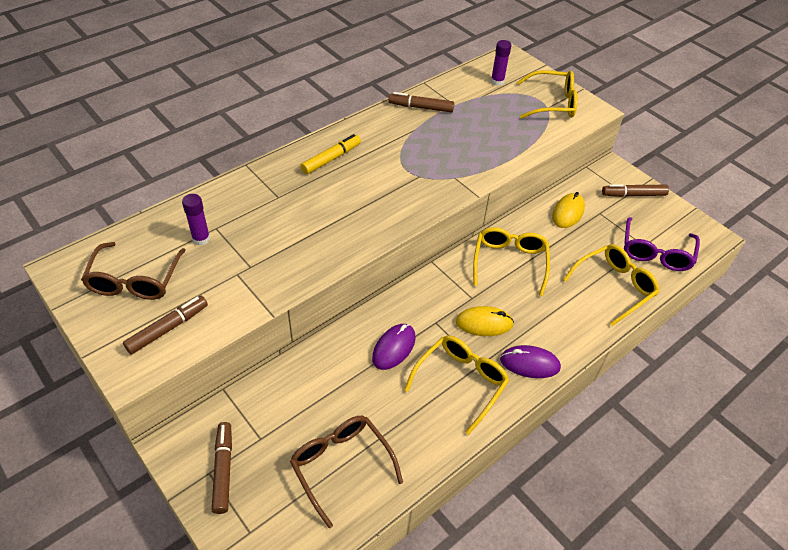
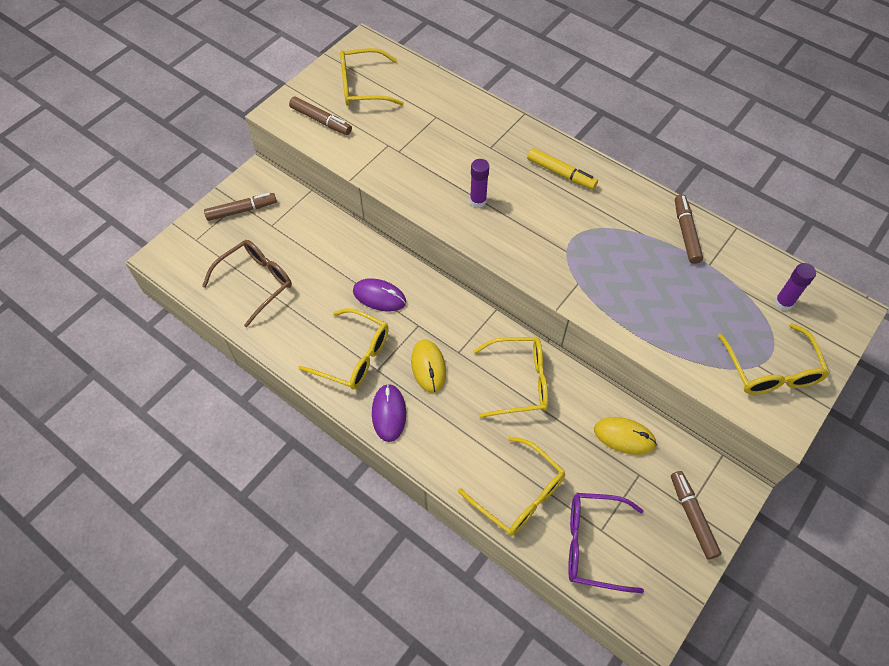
camera: 80 degrees right, 10 degrees up
(135, 280) = (363, 87): brown glasses -> yellow glasses
(201, 239) = (420, 111): purple glue stick -> purple glue stick (478, 201)

